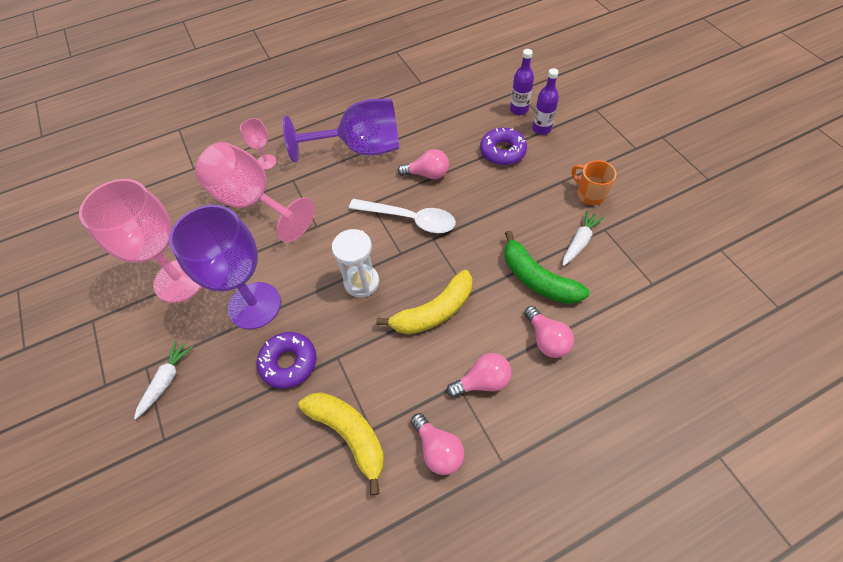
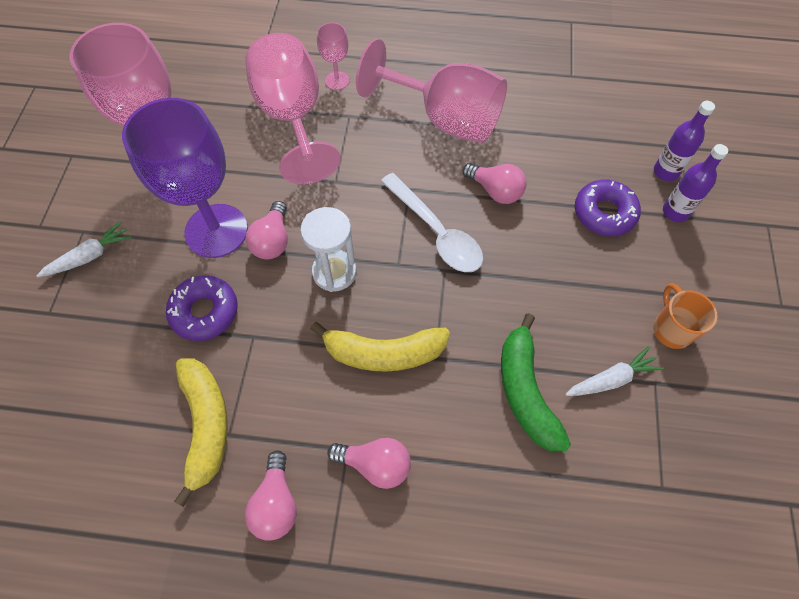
camera: 30 degrees right, 5 degrees up
(361, 148) = (445, 119): purple goblet -> pink goblet
(546, 339) = (481, 467): pink light bulb -> pink light bulb (272, 241)

